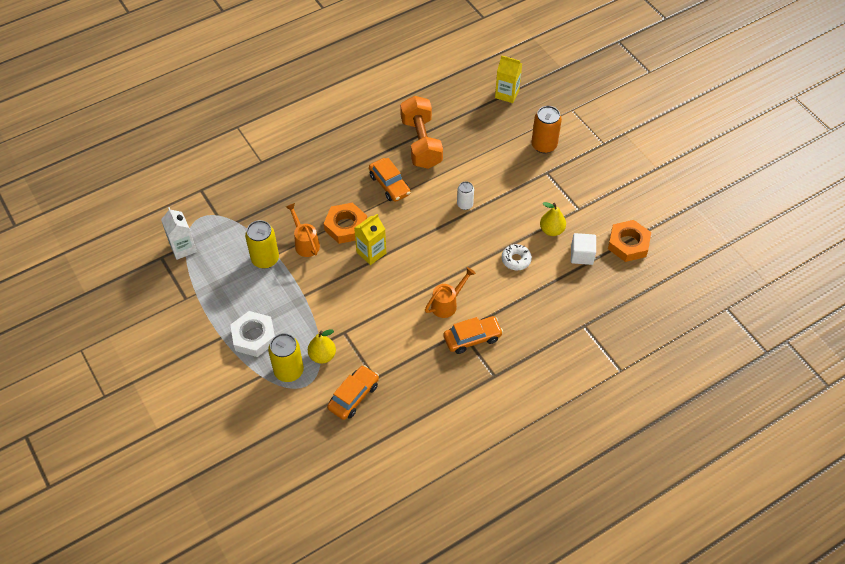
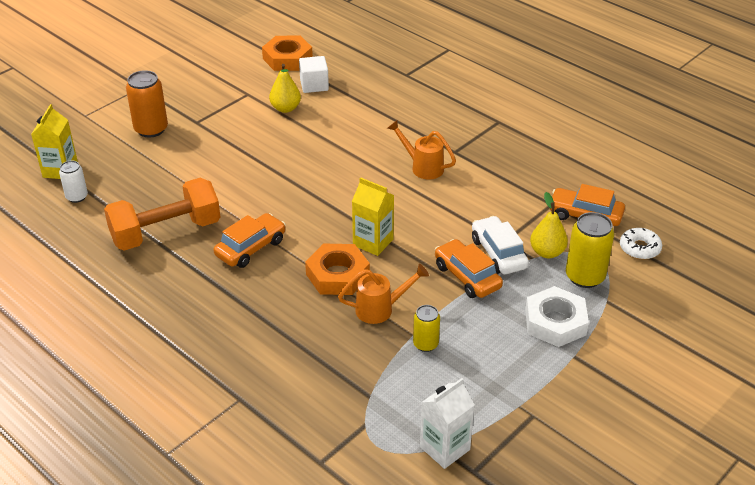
camera: 105 degrees left, 15 degrees down
(265, 259) = (425, 344): yellow can -> yellow can, size x0.60
(305, 243) = (381, 309): orange watering can -> orange watering can turned 150 degrees counterclockwise
(332, 324) = (498, 253): none -> white car
(465, 204) = (266, 177): white can -> white can (77, 197)
(472, 338) = (460, 143): orange car -> orange car (467, 276)
(516, 260) = (338, 127): white donut -> white donut (639, 248)

